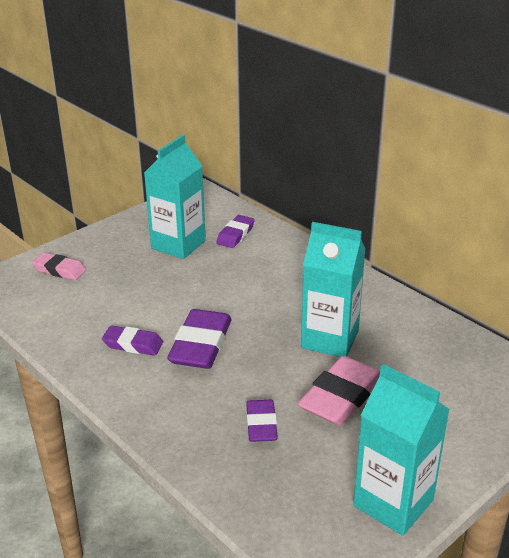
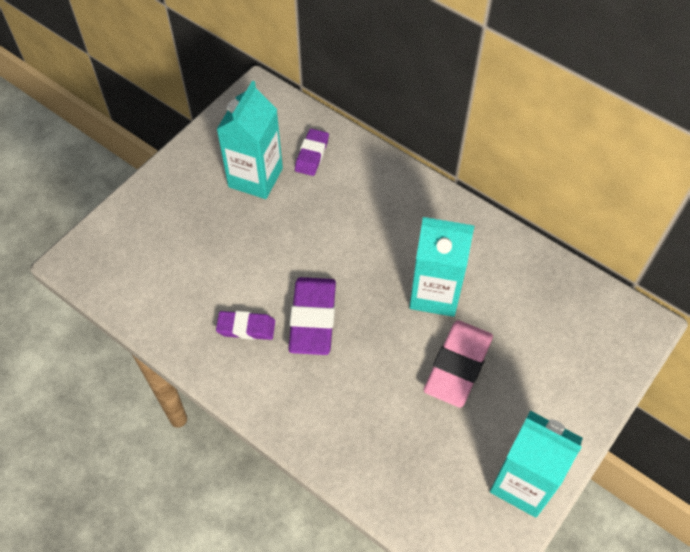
camera: 10 degrees left, 25 degrees up
(60, 270) = (141, 232): pink eraser -> none
(261, 424) = (391, 411): purple eraser -> none

